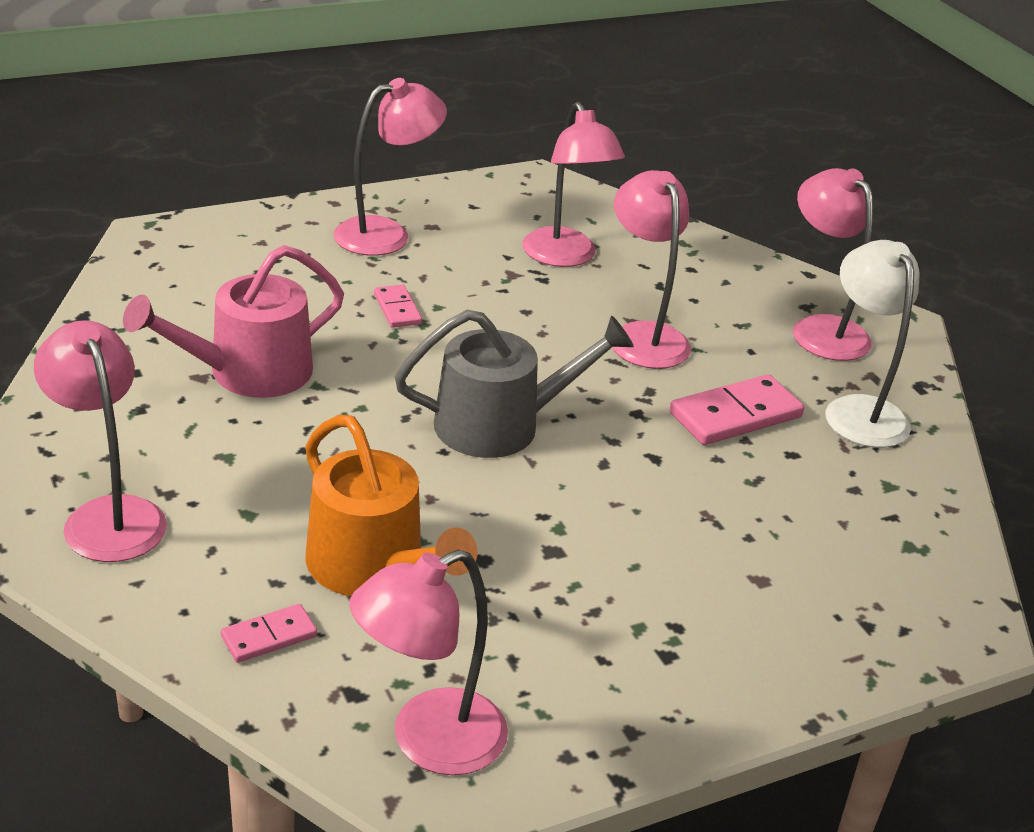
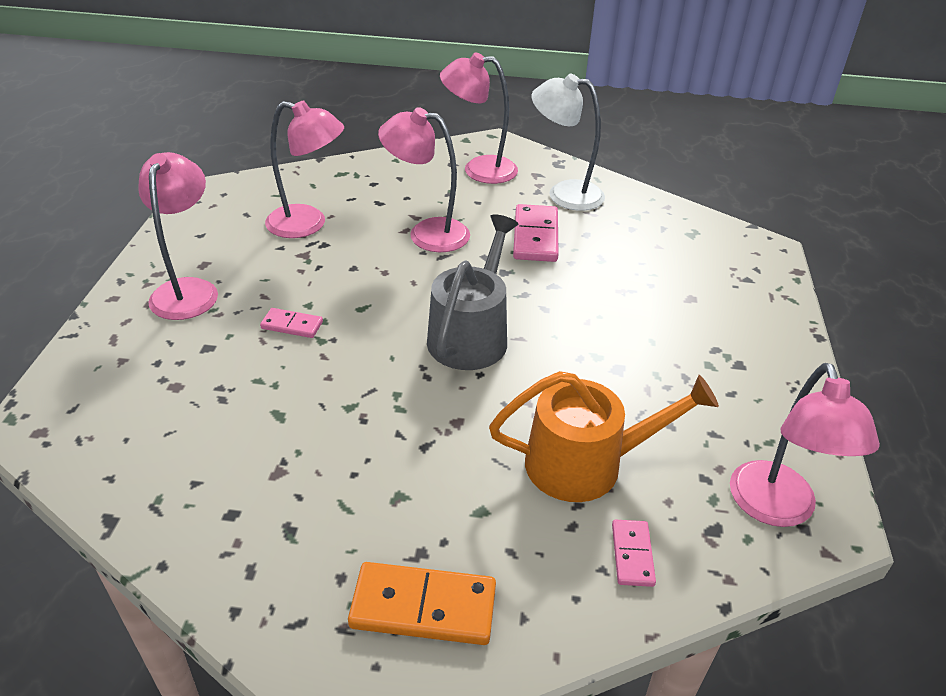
camera: 55 degrees left, 5 degrees up
(108, 515) = (423, 607): pink lamp -> orange domino
(248, 372) = (298, 439): pink watering can -> none

